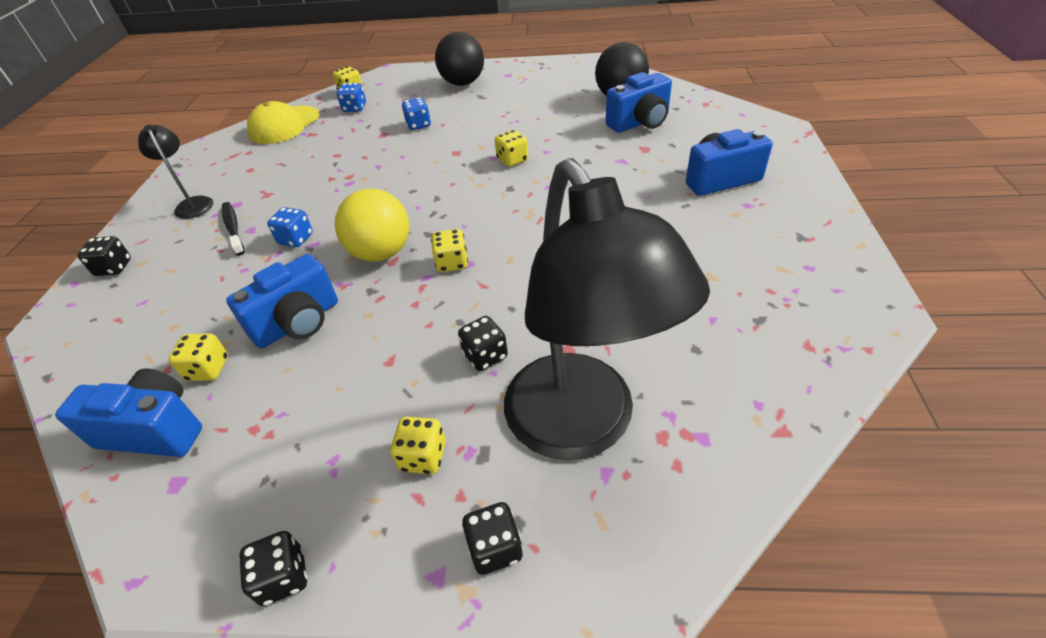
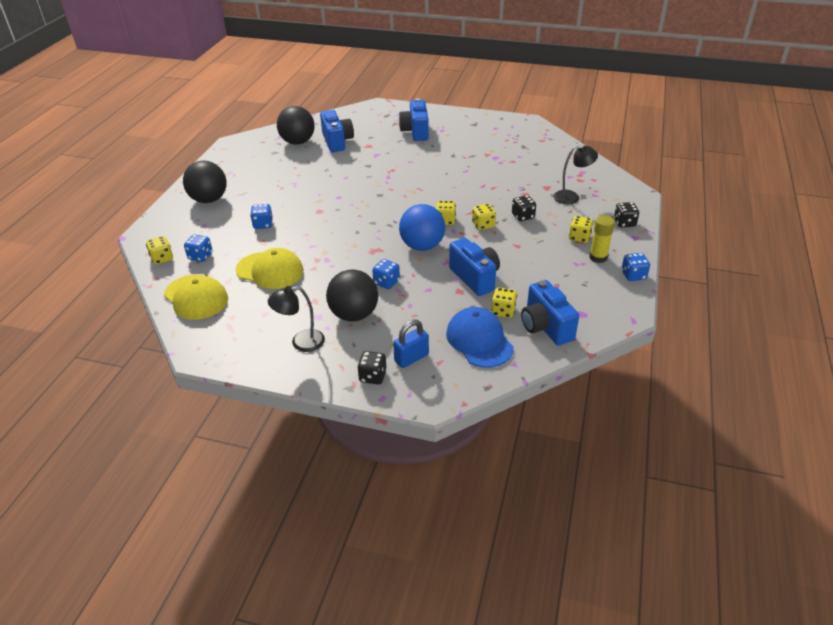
camera: 80 degrees left, 5 degrees down
(134, 292) = (411, 358): none -> blue padlock
(148, 352) = (479, 340): none -> blue cap
(154, 430) = (545, 327): blue camera -> blue camera turned 45 degrees counterclockwise
(233, 228) = (354, 315): black toothbrush -> black ball
(283, 577) = (633, 275): black dice -> blue dice
(327, 152) = (270, 270): none -> yellow cap
(352, 498) = (598, 257): none -> yellow glue stick
(381, 253) = (422, 246): yellow ball -> blue ball
(512, 160) = (347, 190): yellow dice -> yellow dice (483, 225)
(581, 427) = (571, 197): black lamp -> black lamp, size x0.44

